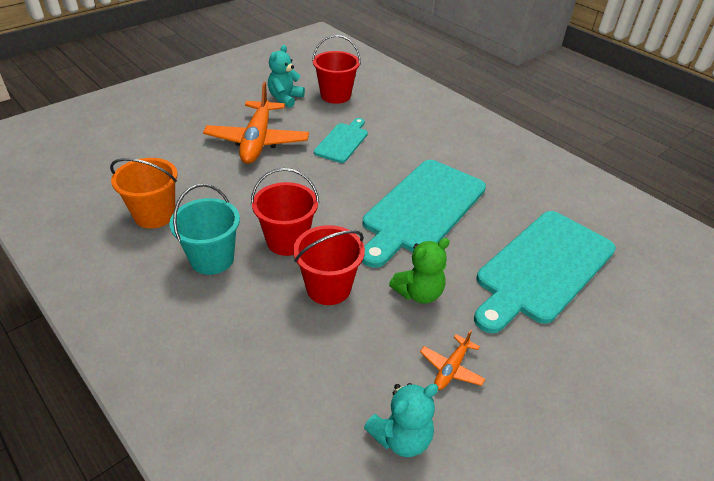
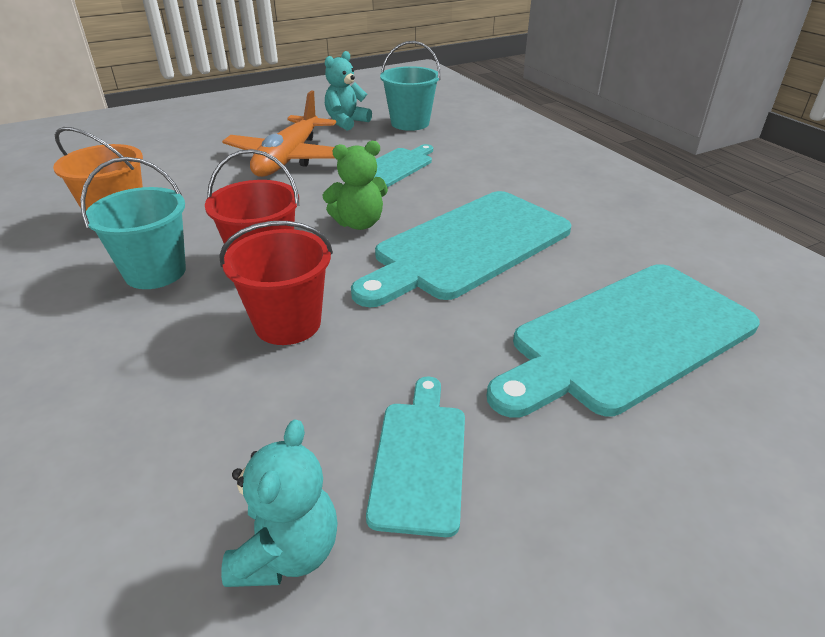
camera: 15 degrees right, 5 degrees down
(335, 95) = (410, 123): red bucket -> turquoise bucket
(401, 437) = (287, 552): turquoise teddy bear -> turquoise teddy bear turned 60 degrees counterclockwise
(419, 293) = (416, 346): green teddy bear -> green teddy bear (359, 223)
(451, 368) = (420, 458): orange plane -> turquoise cutting board

